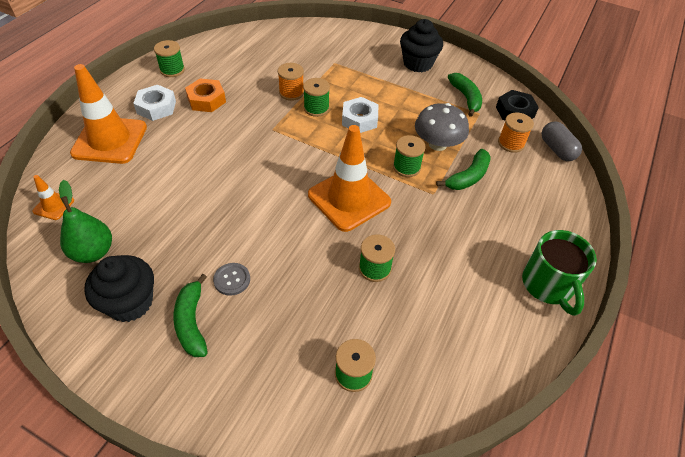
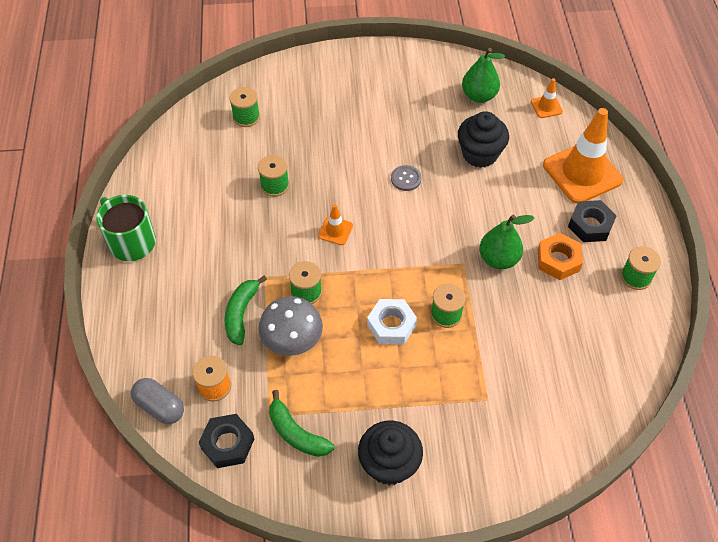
camera: 150 degrees right, 5 degrees up
(130, 302) = (419, 84): black cupcake -> black cupcake (480, 154)
(156, 107) = (590, 225): white nut -> black nut
(192, 322) = (369, 93): green banana -> none
(232, 280) = (369, 127): grey button -> grey button (406, 179)
(245, 119) = (498, 259): none -> green pear
(291, 93) = (489, 320): orange spool -> none
(349, 199) = (335, 231): orange traffic cone -> orange traffic cone, size x0.45

